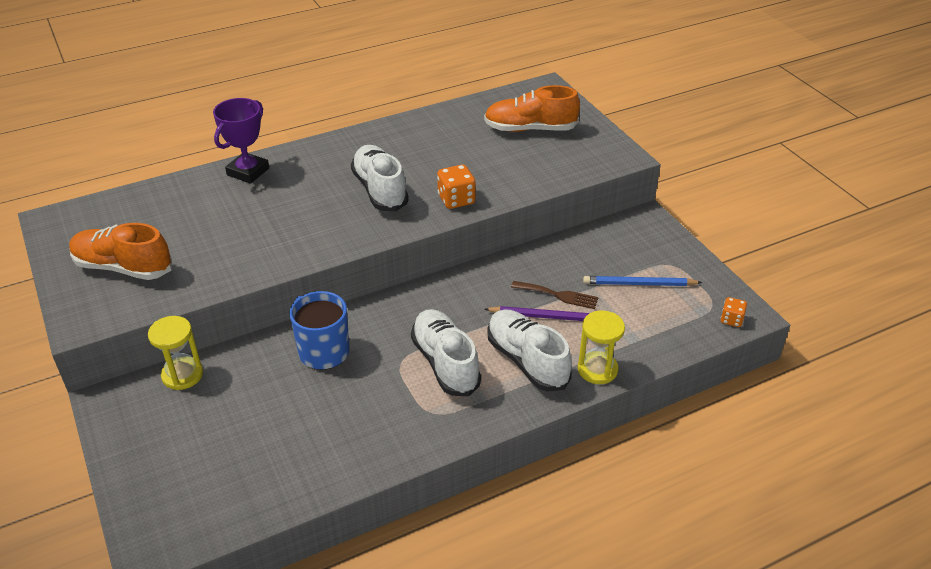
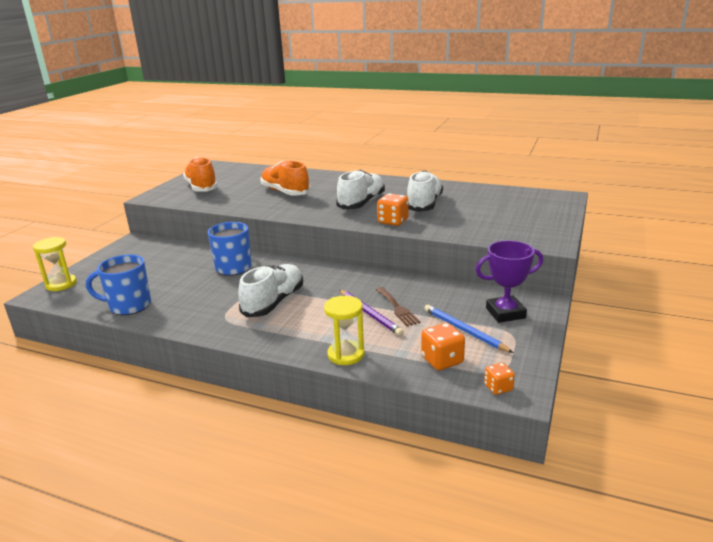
camera: 50 degrees right, 15 degrees down
(182, 375) = (170, 246): yellow hourglass -> yellow hourglass (61, 284)
(248, 172) = (317, 176): purple trophy -> purple trophy (505, 313)
(301, 476) = (129, 306): none -> blue mug
(527, 361) = (315, 326): white shoe -> white shoe (424, 204)
(530, 129) = (509, 210): orange shoe -> orange shoe (285, 192)
(667, 323) = (442, 360): none -> orange dice

